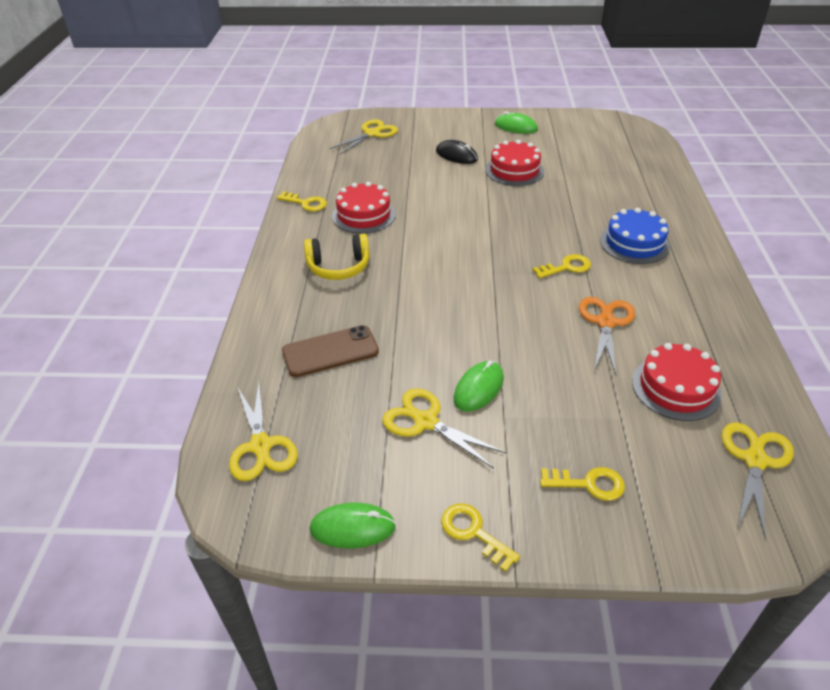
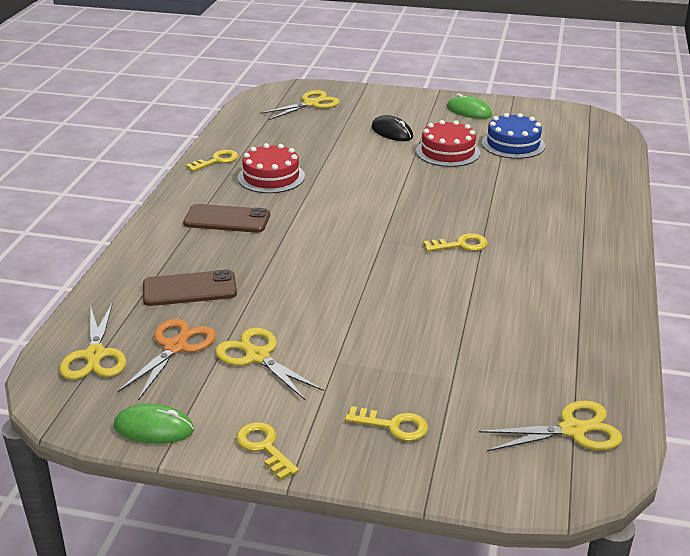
camera: 10 degrees right, 10 degrees down
(306, 203) = (217, 161): yellow key -> yellow key turned 75 degrees counterclockwise
(338, 267) = (227, 219): yellow headphones -> brown phone
(478, 388) = (321, 336): green mouse -> none
(605, 322) = (478, 297): orange scissors -> orange scissors (175, 347)
(634, 243) = (545, 231): blue cake -> blue cake (513, 144)
(676, 388) = (522, 361): red cake -> none
(754, 460) = (572, 430): yellow scissors -> yellow scissors turned 45 degrees clockwise

